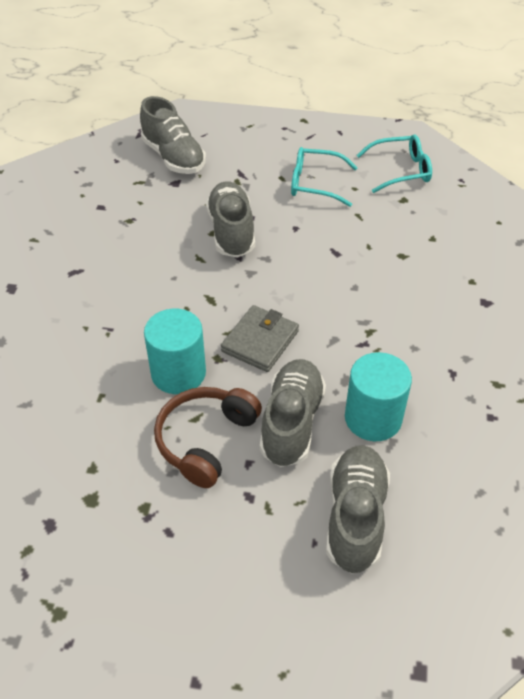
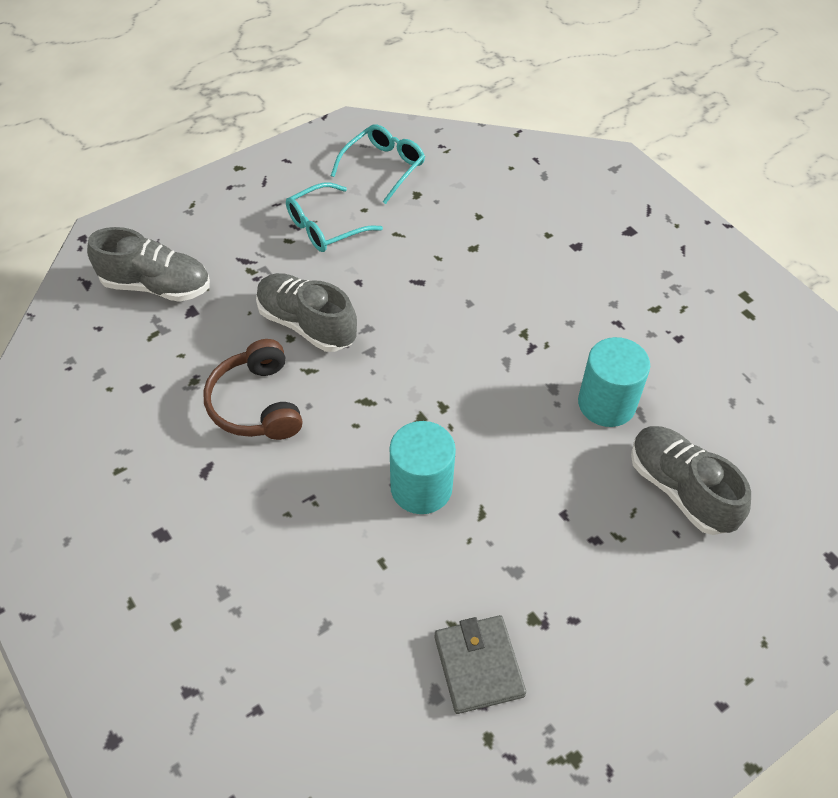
camera: 45 degrees left, 5 degrees up
(205, 440) = (511, 524): brown headphones -> brown headphones (256, 404)
(260, 341) = (452, 407): grey wallet -> grey wallet (478, 666)
(291, 422) = (556, 455): grey shoe -> none

